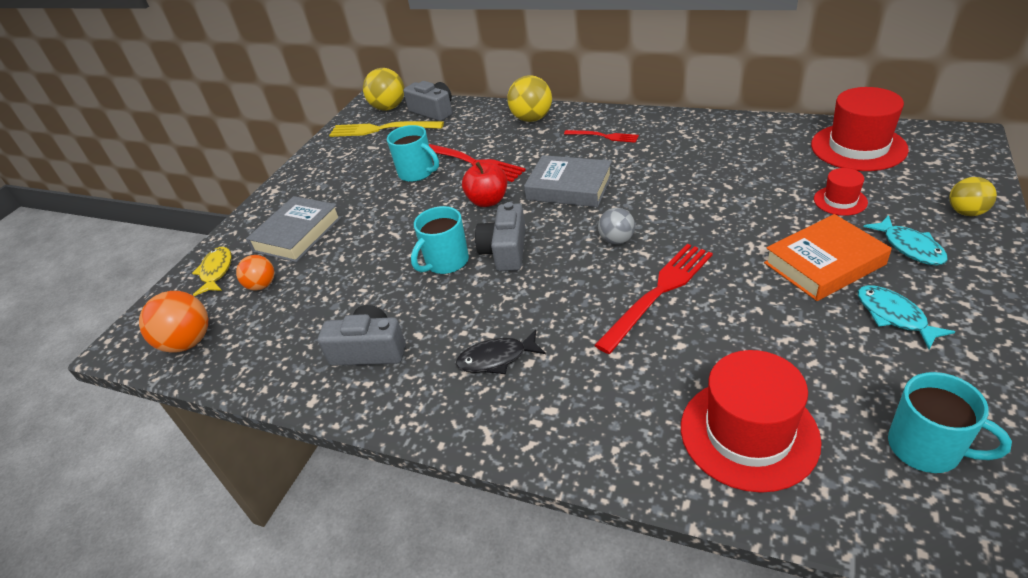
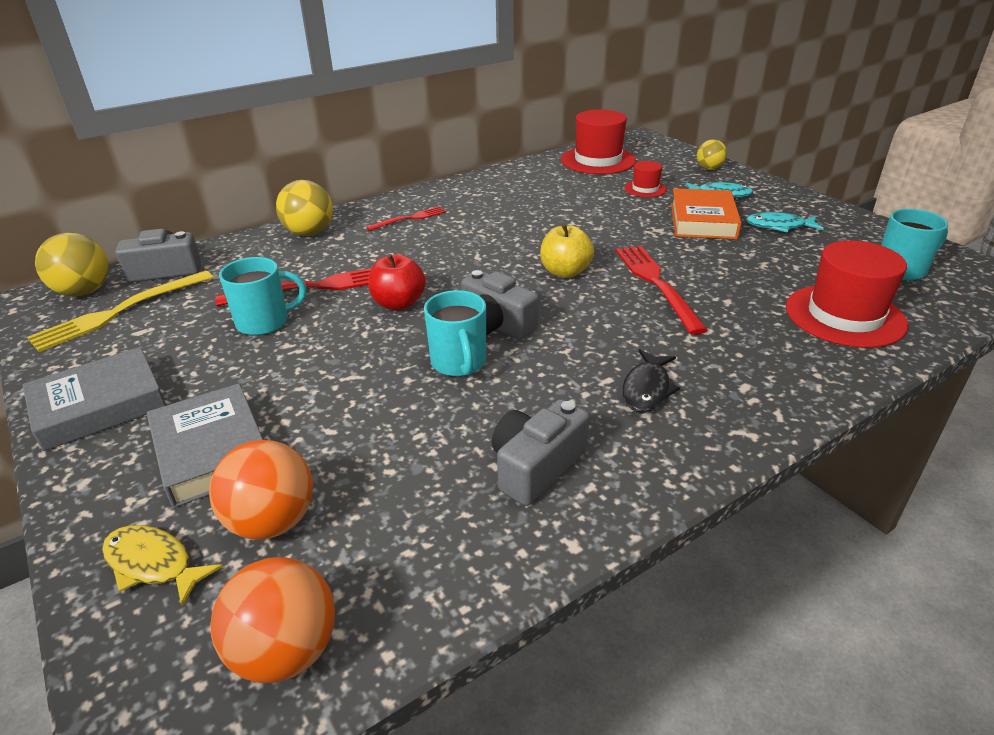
camera: 60 degrees left, 5 degrees down
(262, 285) = (272, 521): orange ball -> orange ball, size x1.59
(569, 187) = (454, 260): grey book -> grey book (99, 405)
(616, 240) = (565, 272): grey ball -> yellow apple

